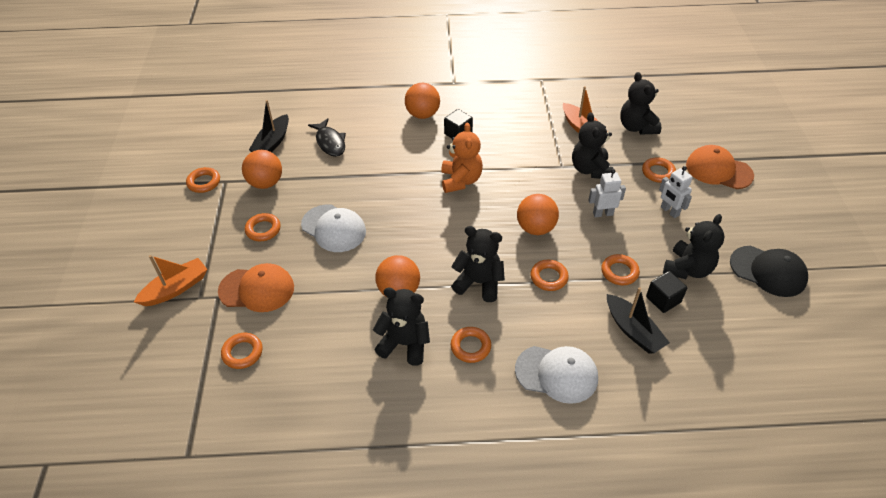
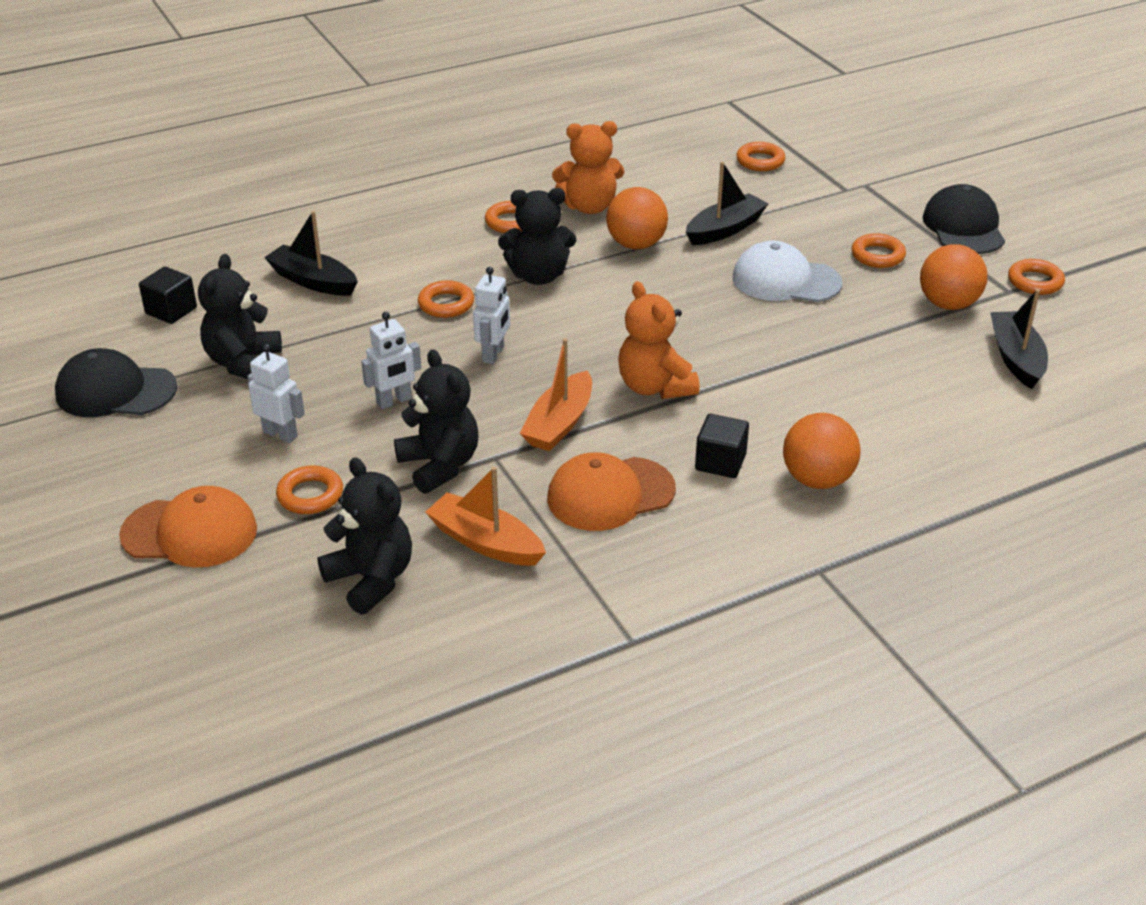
camera: 155 degrees right, 10 degrees down
(176, 288) = (903, 184): orange boat -> orange boat (559, 424)
(188, 235) = (963, 227): none -> black cap
(257, 289) = (809, 205): orange cap -> orange cap (610, 494)
(330, 142) = (925, 384): black fish -> none
(331, 285) = (725, 229): none -> black boat
(405, 344) = (589, 207): black teddy bear -> orange teddy bear
(535, 228) = (493, 354): orange ball -> white robot
(557, 374) = (397, 225): white cap -> none
(619, 272) = (346, 334): orange ring -> none
(663, 299) = (277, 320): black cube -> black cube (171, 311)

